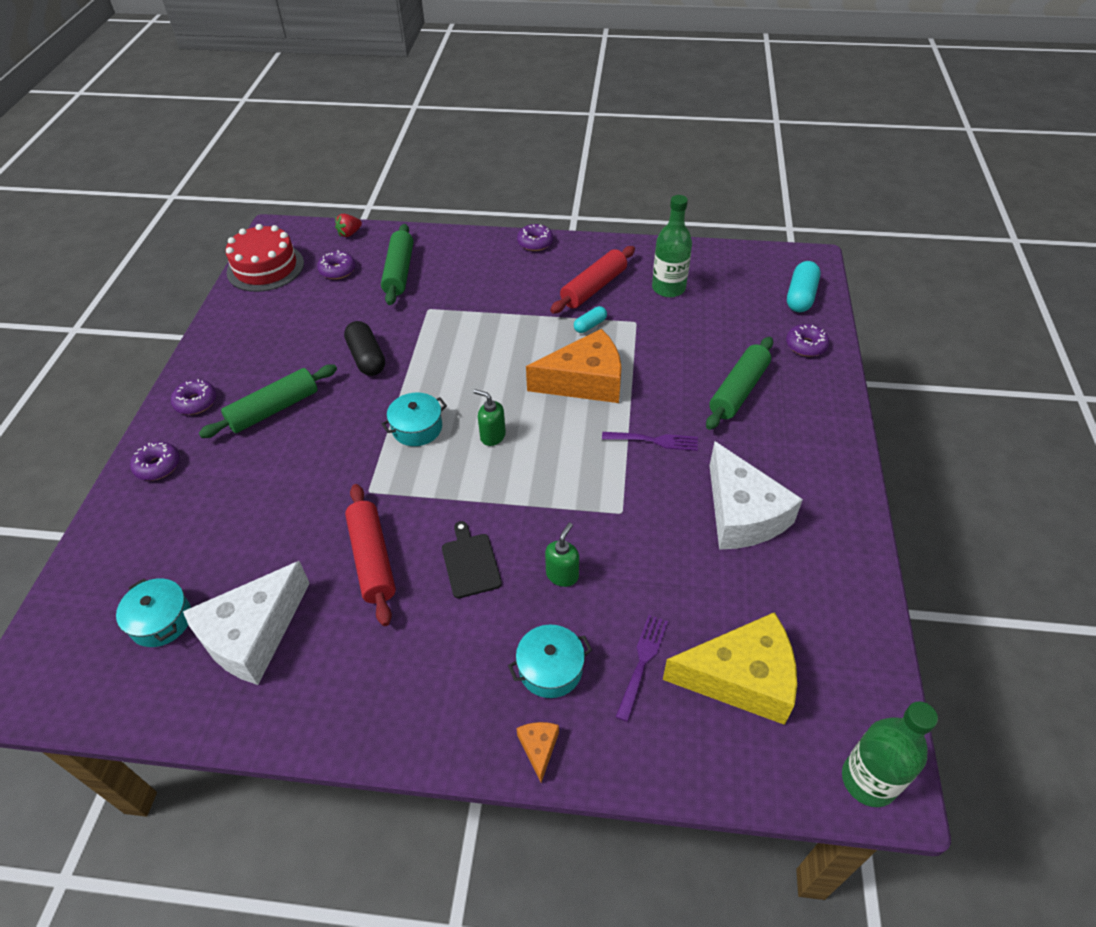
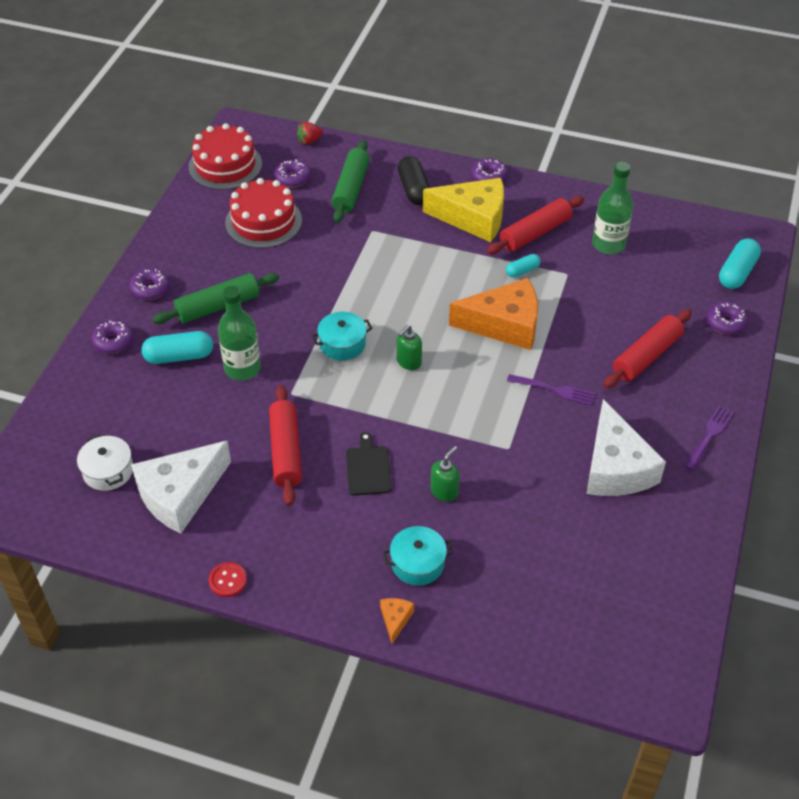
camera: 10 degrees right, 0 degrees up
(161, 620) = (108, 471): turquoise pot -> white pot
(235, 470) = (179, 356): none -> turquoise capsule
(313, 316) = (263, 221): none -> red cake
(324, 736) = (228, 580): none -> red button
(367, 358) = (307, 271): black capsule -> black capsule (414, 189)
(492, 436) = (408, 362): green soap dispenser -> green soap dispenser turned 90 degrees counterclockwise
(642, 663) = (495, 572): purple fork -> purple fork (709, 436)
(738, 390) = (646, 356): green rolling pin -> red rolling pin
(741, 678) = (574, 598): yellow cheese -> yellow cheese (473, 218)
(868, 780) = (655, 690): green bottle -> green bottle (242, 368)

